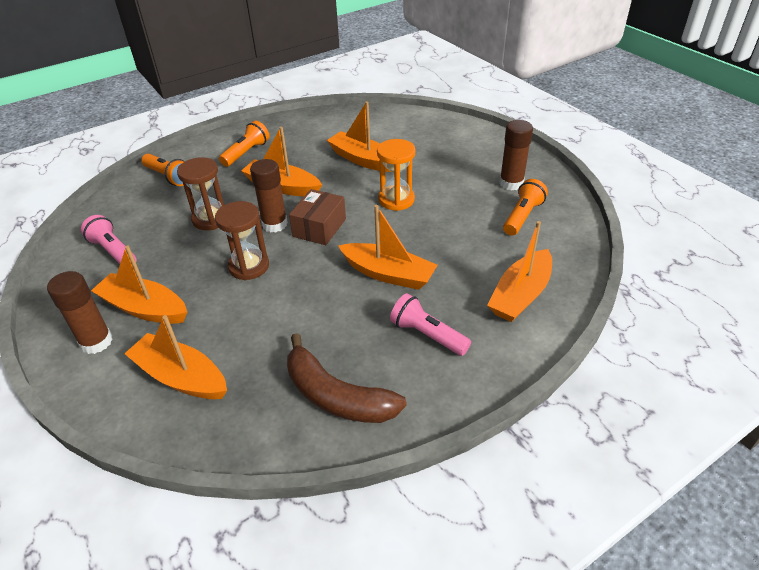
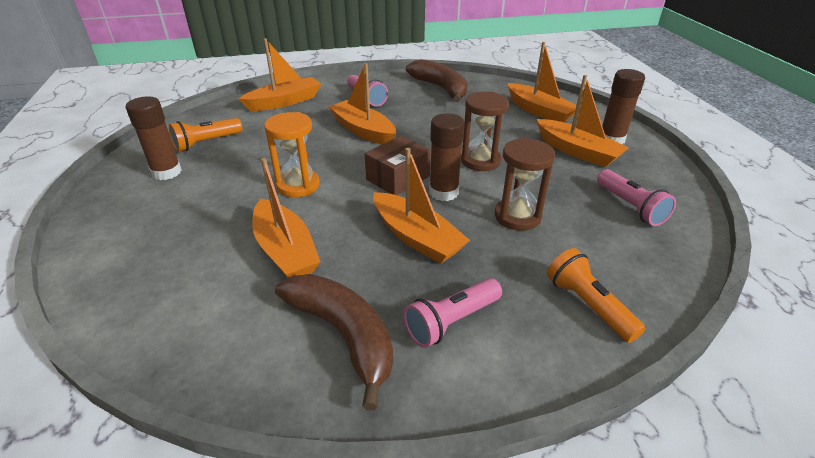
camera: 160 degrees left, 5 degrees down
(246, 153) = (451, 321): orange flashlight -> pink flashlight
(299, 136) = (344, 335): none -> brown banana

